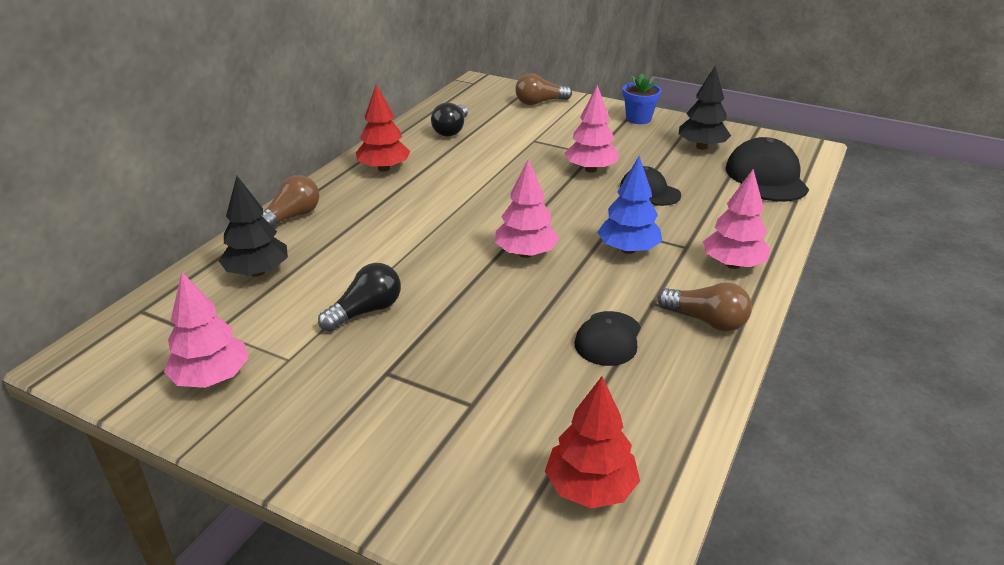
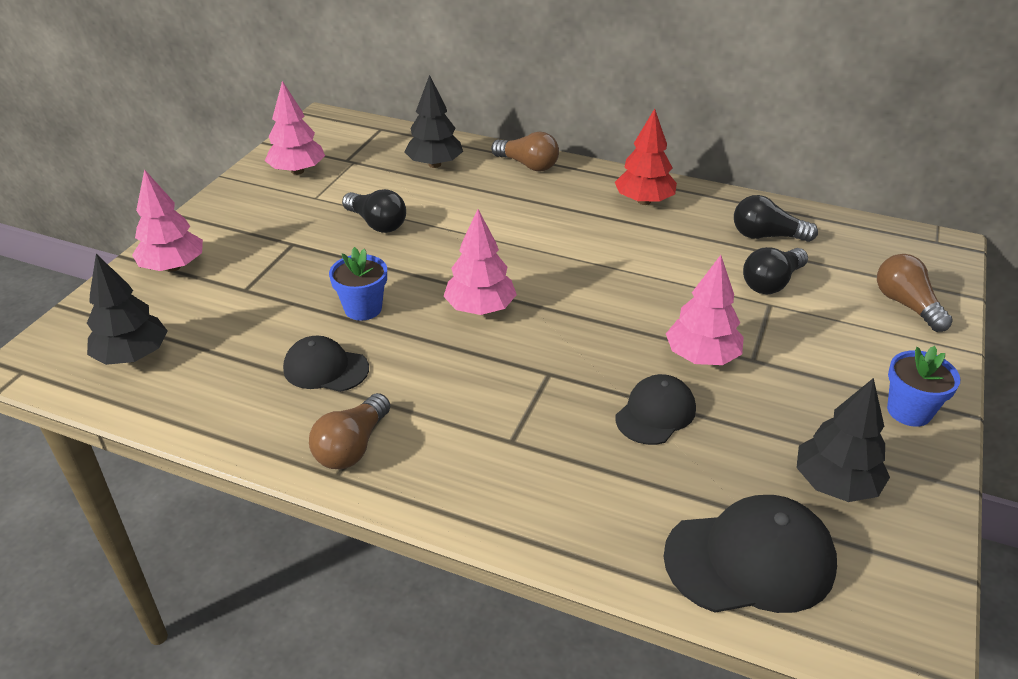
camera: 85 degrees right, 5 degrees up
(509, 136) = (771, 283): none -> black light bulb
(518, 318) = (363, 308): none -> blue flower pot
(590, 488) = (133, 356): red tree -> black tree
(628, 250) = (497, 387): blue tree -> none
(733, 264) = (473, 484): pink tree -> pink tree (173, 267)

